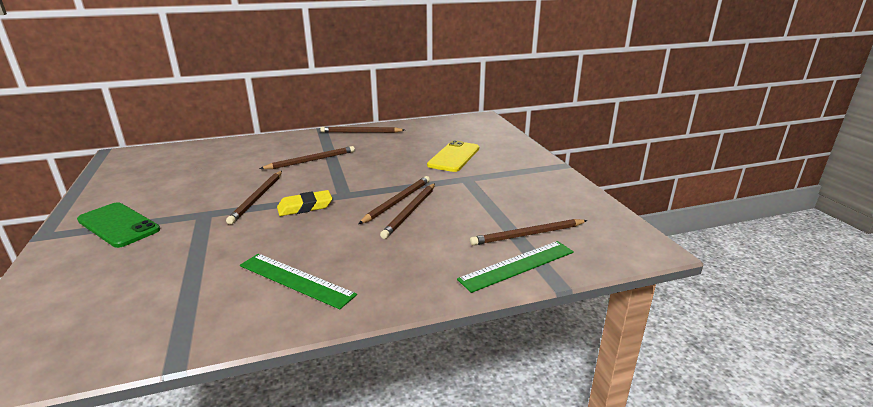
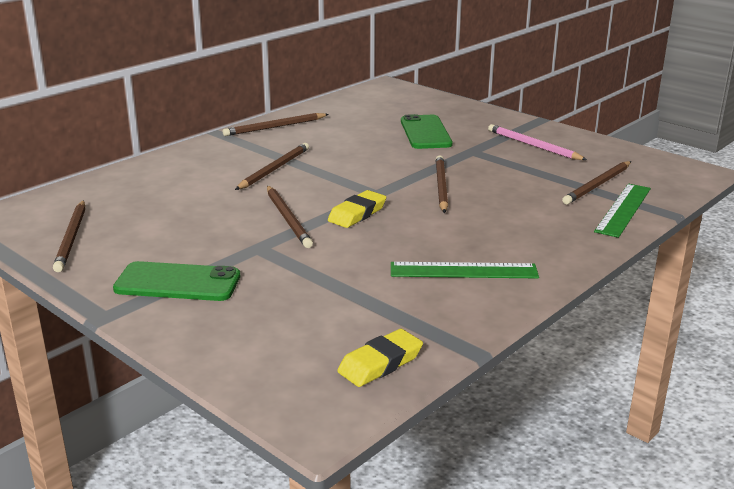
camera: 30 degrees left, 0 degrees up
(101, 343) = (380, 363): none -> yellow eraser
(410, 212) = (469, 192): brown pencil -> brown pencil (72, 238)
(454, 157) = (425, 133): yellow phone -> green phone
(523, 185) = (533, 145): none -> pink pencil

